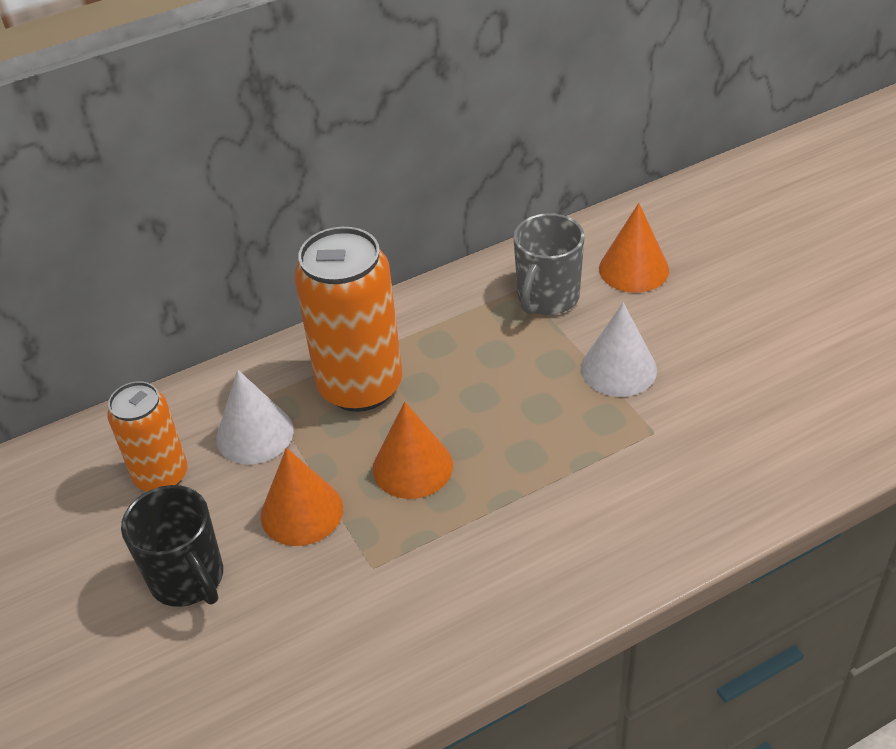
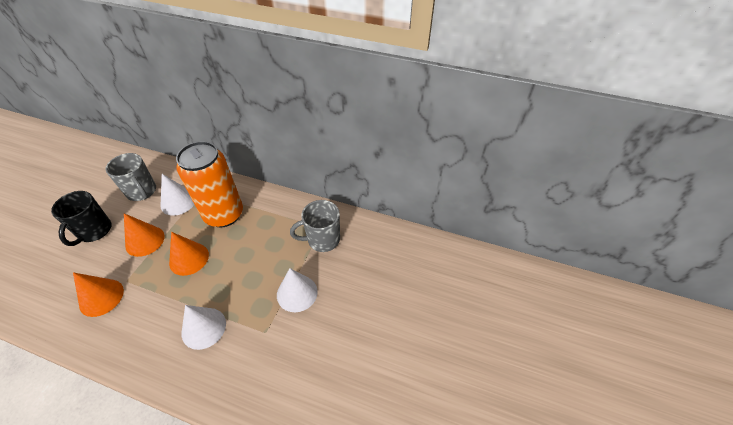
camera: 45 degrees right, 5 degrees up
(161, 476) = (142, 192): orange can -> grey mug
(578, 498) = (204, 328): none -> white cone
(633, 269) = (368, 258): orange cone -> orange cone (101, 297)

